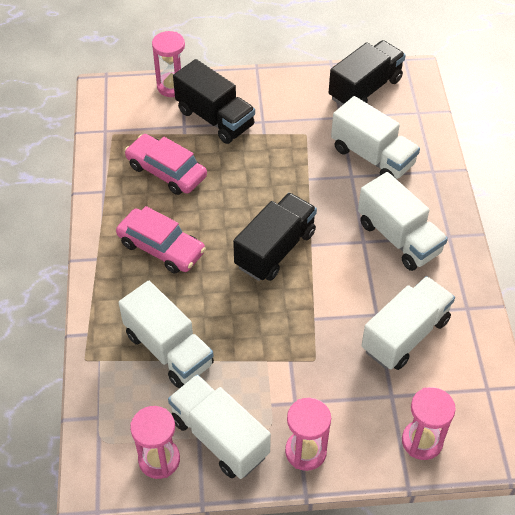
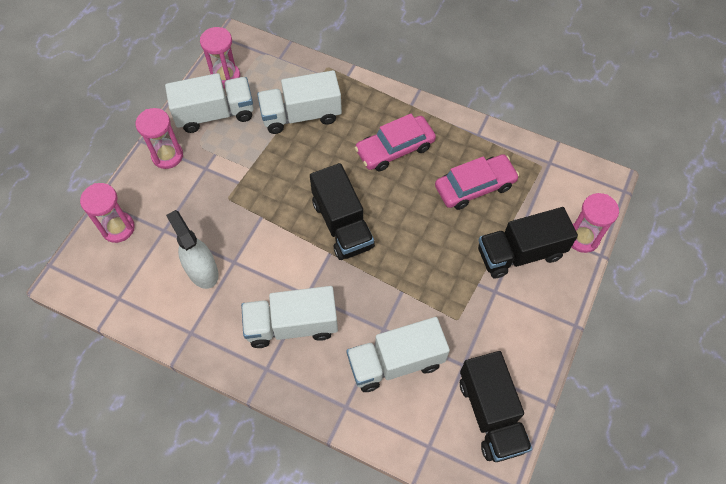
camera: 120 degrees right, 10 degrees up
(405, 335) = (202, 270): white truck -> white spray bottle

